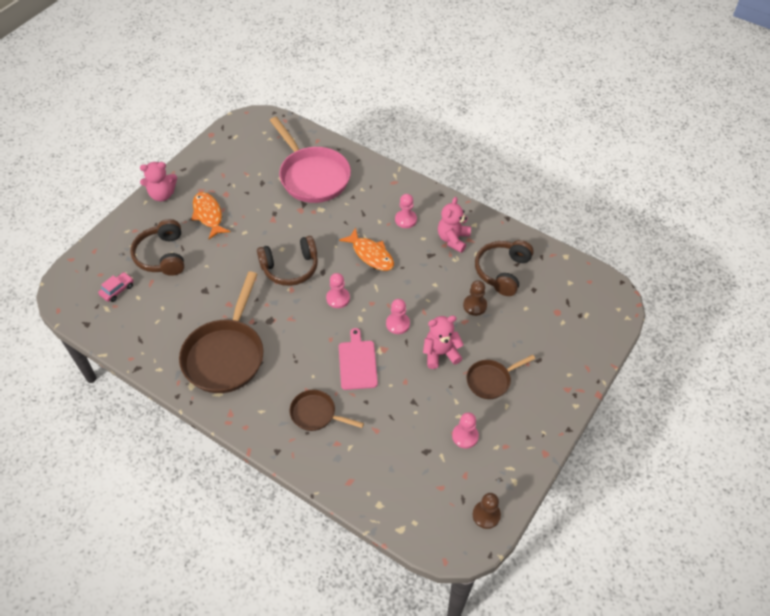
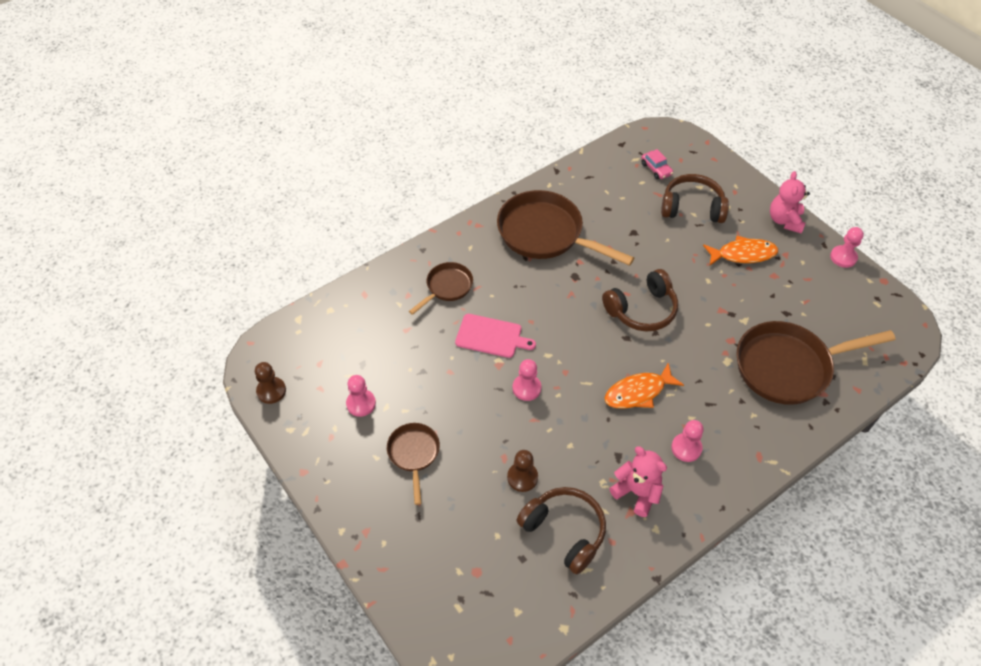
camera: 110 degrees right, 0 degrees up
(290, 268) = (642, 310): brown headphones -> brown headphones turned 120 degrees counterclockwise
(312, 176) = (788, 367): pink pan -> brown pan
(338, 298) = (583, 342): pink pawn -> pink pawn (843, 257)
(440, 353) = (470, 416): pink teddy bear -> none

